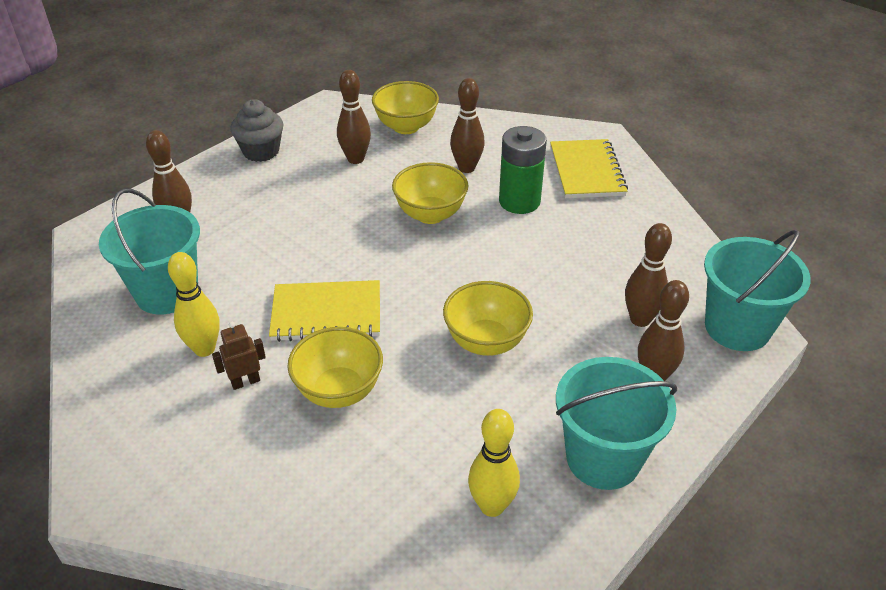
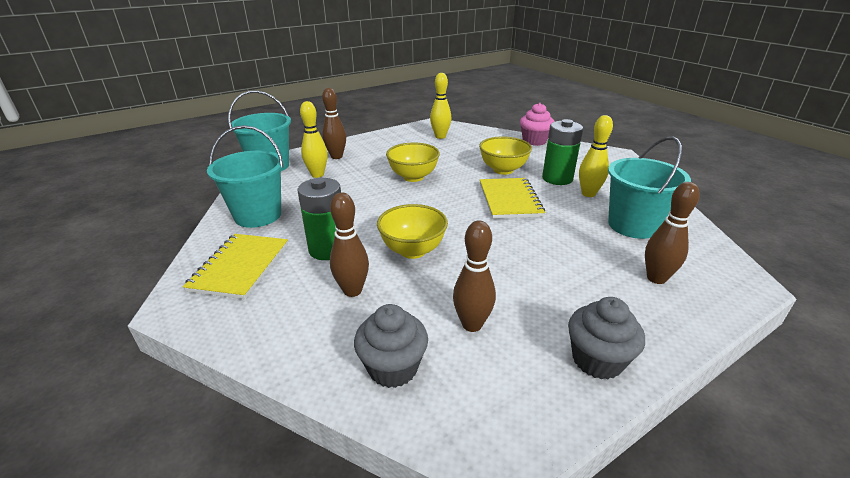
camera: 165 degrees left, 10 degrees down
(245, 382) = (557, 178): brown robot -> green battery
(270, 529) = (534, 141): none -> pink cupcake
(326, 313) = (509, 200): yellow notebook -> yellow notebook turned 75 degrees clockwise
(406, 127) = (393, 368): yellow bowl -> grey cupcake
(603, 458) = (385, 141): turquoise bucket -> turquoise bucket (258, 215)
(640, 319) = (317, 175): brown bowling pin -> yellow bowling pin

